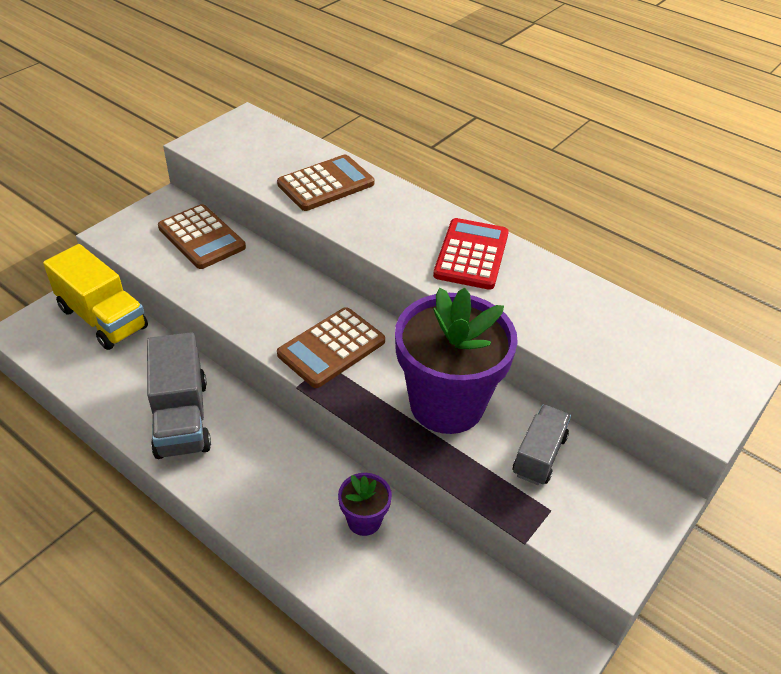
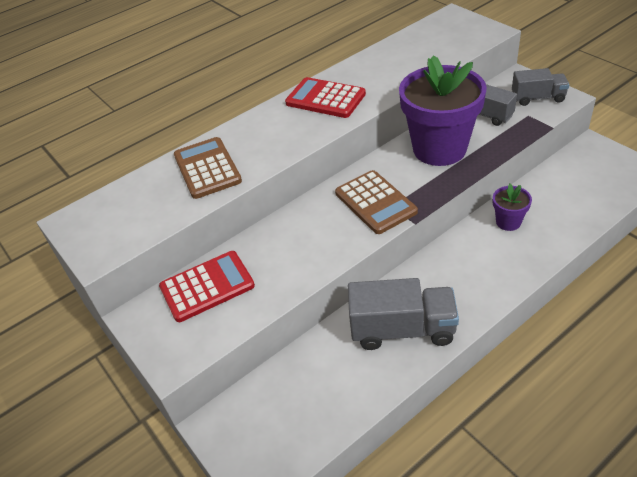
camera: 70 degrees left, 0 degrees up
(103, 318) = (258, 401): yellow truck -> none
(201, 237) = (207, 286): brown calculator -> red calculator
(603, 525) = (538, 98): none -> grey truck

